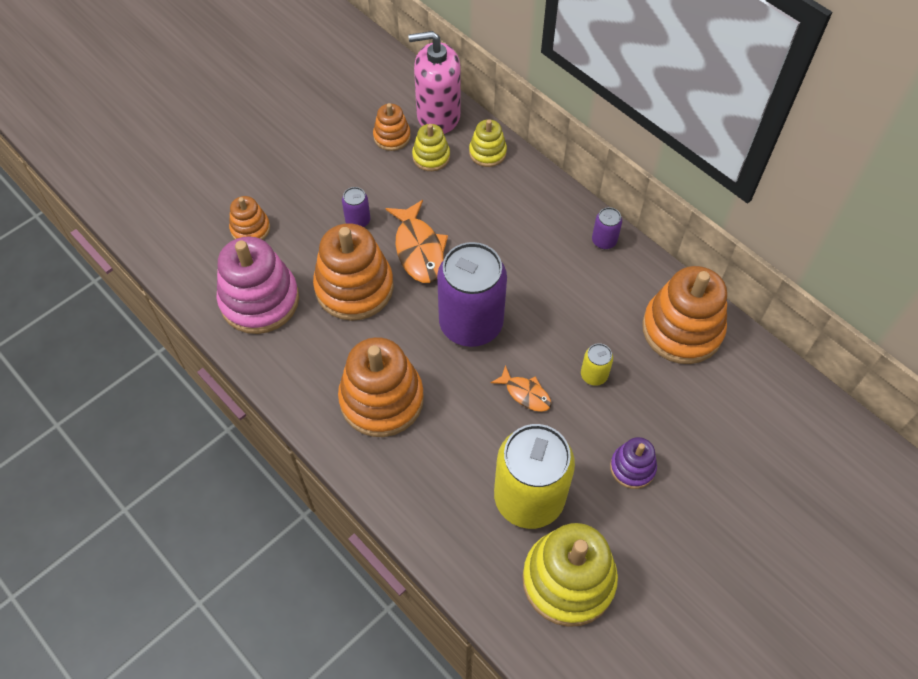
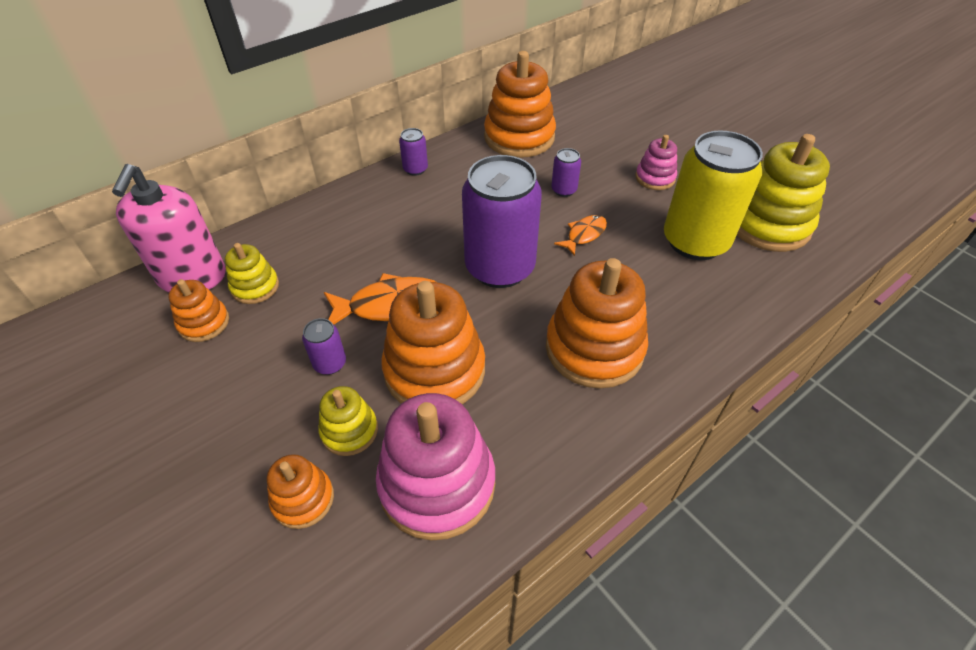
camera: 85 degrees left, 10 degrees down
(487, 152) = (270, 239): yellow stacking toy -> yellow stacking toy (349, 431)
(594, 375) = (564, 190): yellow can -> purple can
(632, 467) = (655, 178): purple stacking toy -> pink stacking toy

